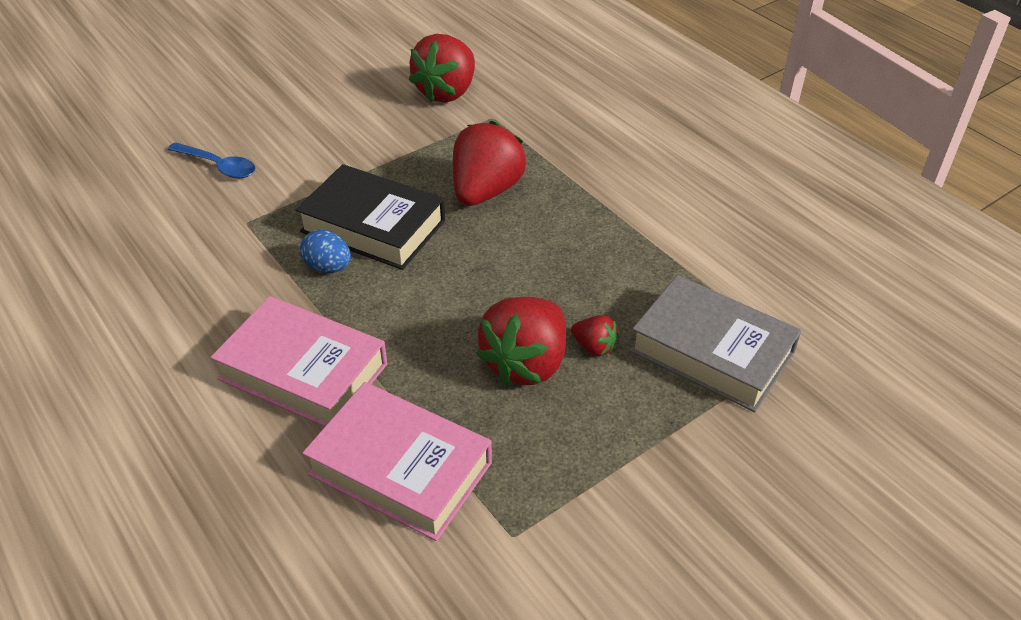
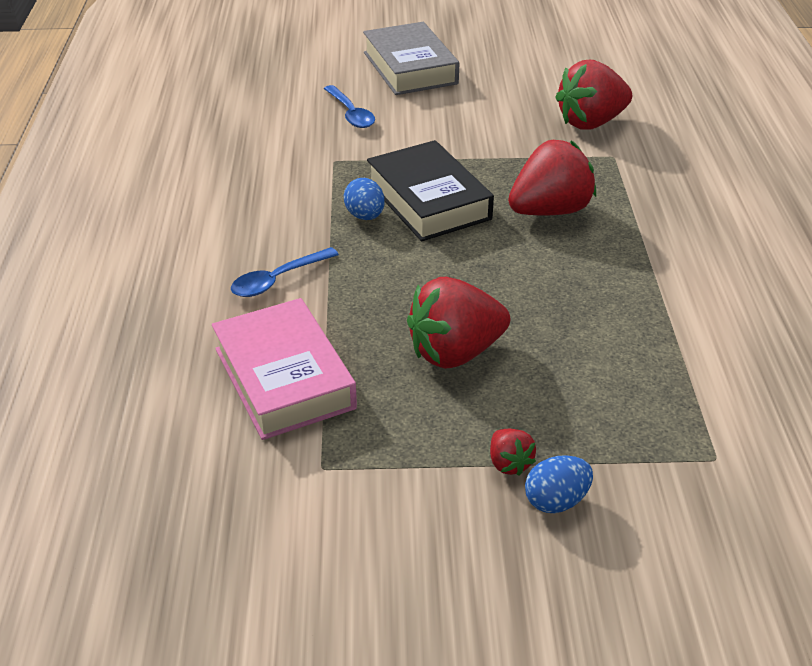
camera: 35 degrees right, 5 degrees down
(303, 371) = (278, 280): pink book -> blue spoon
(594, 347) = (527, 367): red strawberry -> red strawberry (509, 463)
(712, 351) = (635, 421): grey book -> grey book (410, 68)
(718, 454) = (556, 501): none -> blue egg

